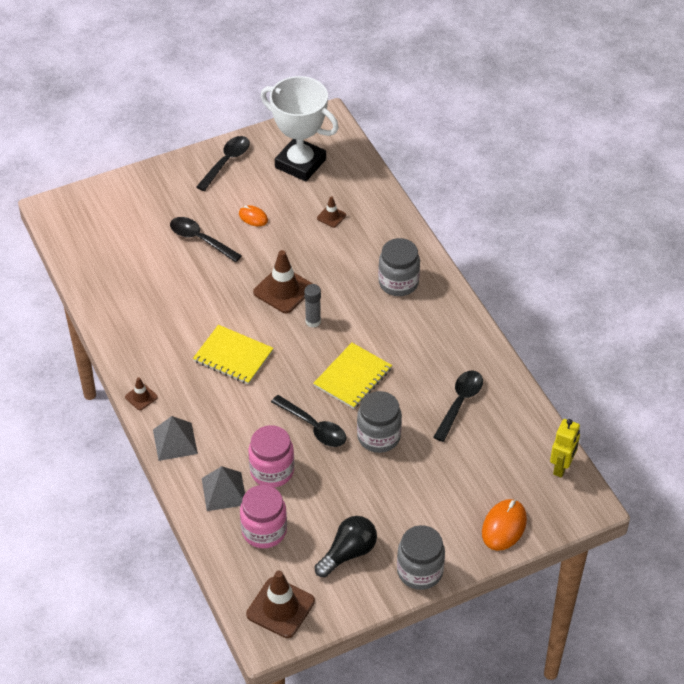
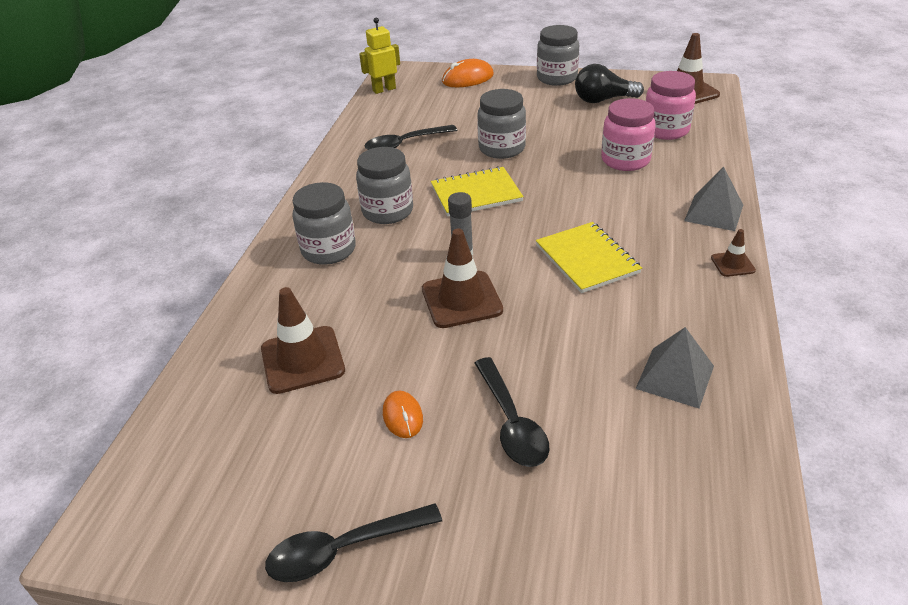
camera: 140 degrees left, 10 degrees down
(224, 491) = (685, 163): grey pyramid -> grey pyramid (675, 377)
(300, 163) = (240, 469): white trophy -> none
(314, 427) = (554, 174): black spoon -> none
(331, 216) = (302, 360): brown traffic cone -> brown traffic cone, size x1.96
(396, 330) = (387, 211): none -> grey jar

